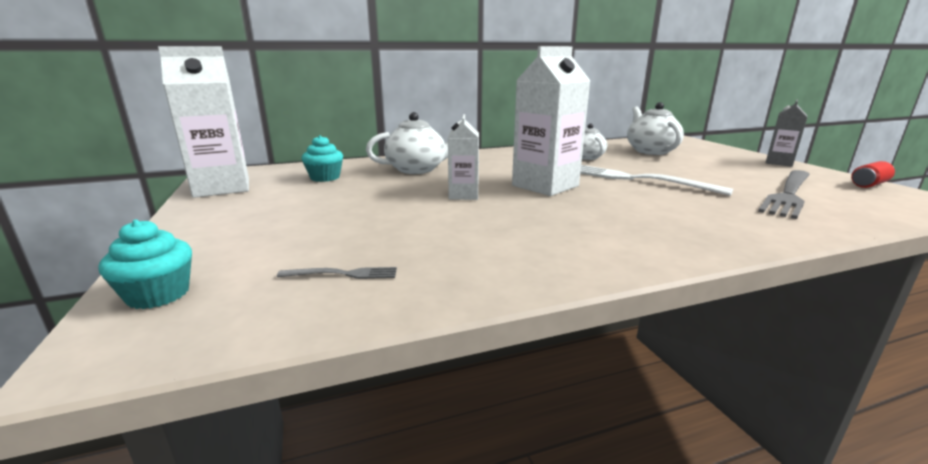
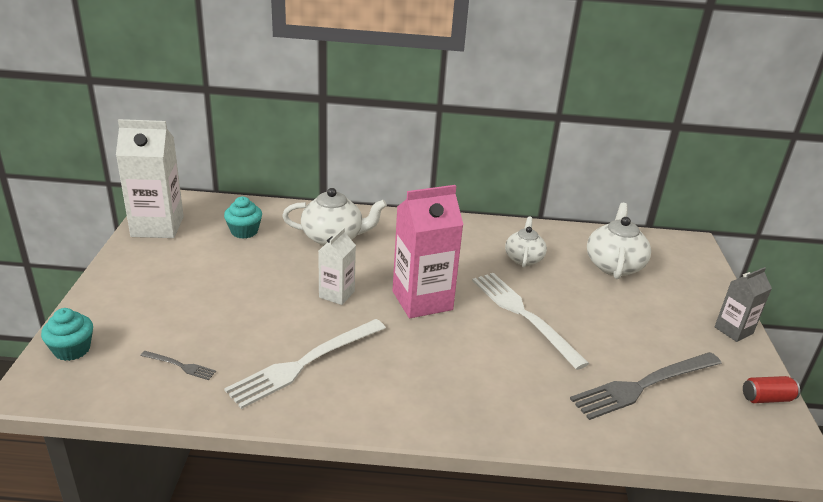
camera: 20 degrees right, 10 degrees up
(494, 240) = (305, 363): none -> white fork
(545, 186) = (422, 300): white carton -> pink carton

